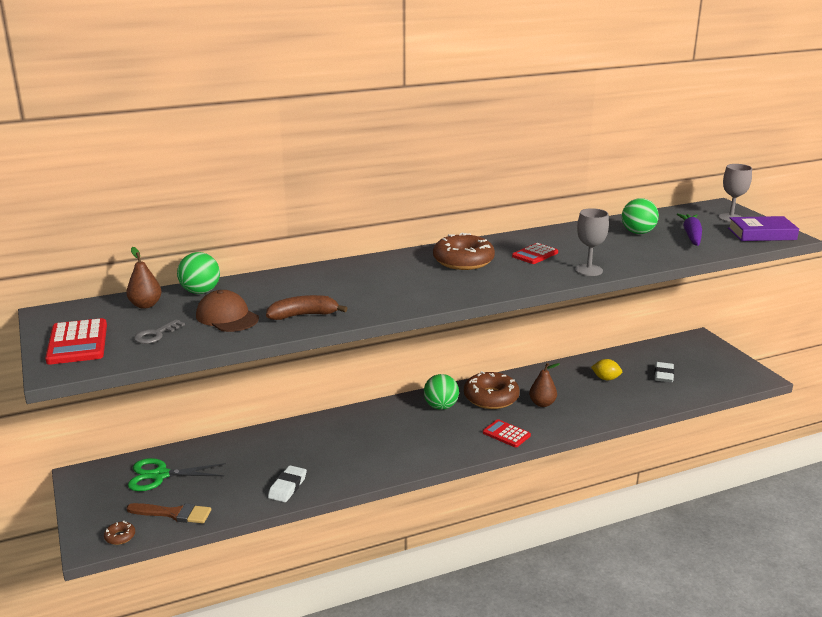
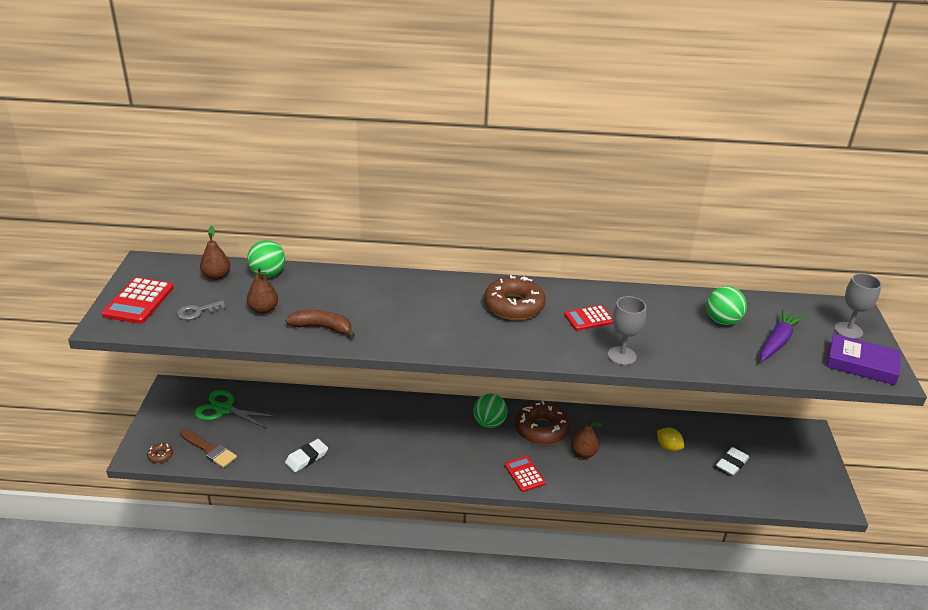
camera: 25 degrees right, 10 degrees up
(227, 317) = (263, 310): brown cap -> brown pear

